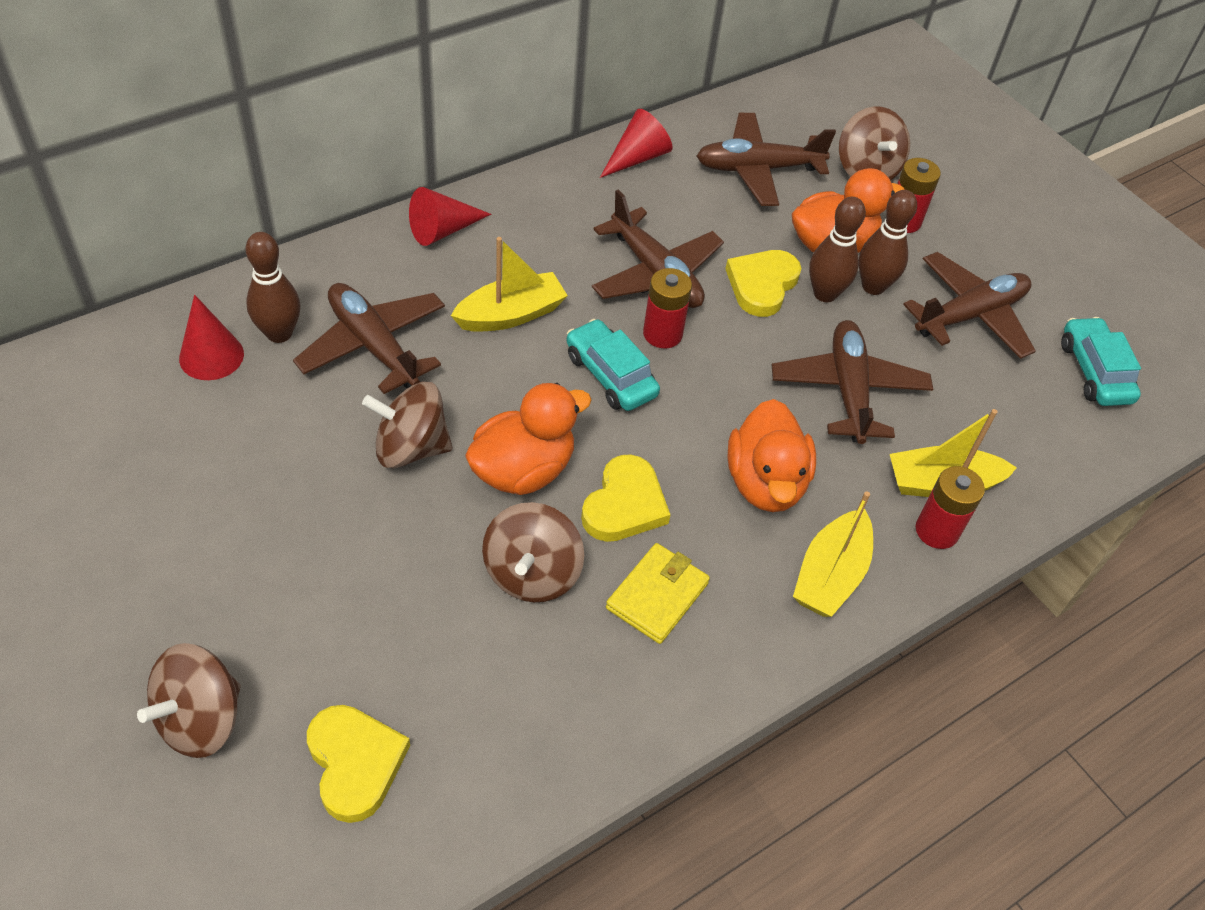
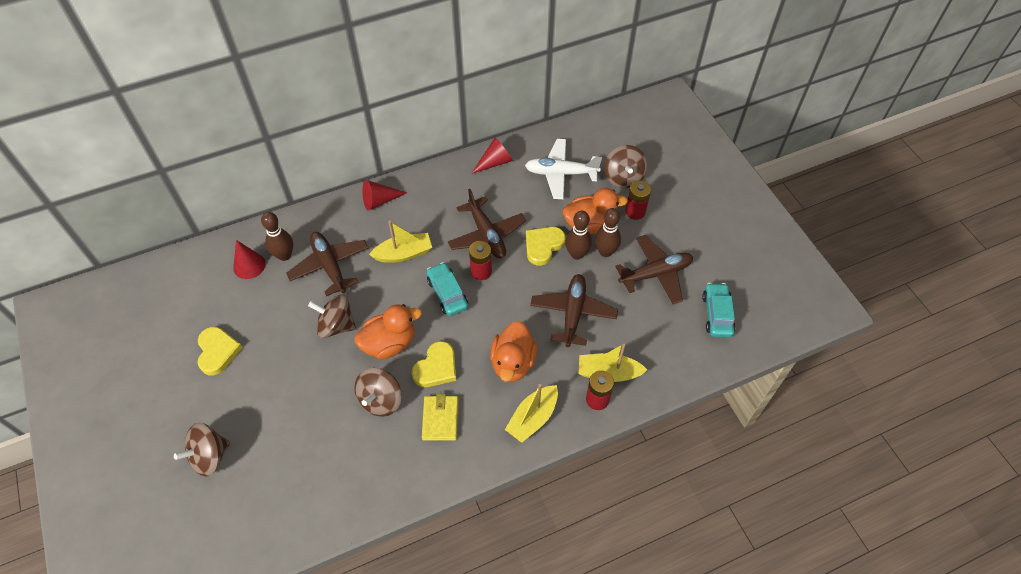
camera: 15 degrees right, 5 degrees up
(355, 763) = (275, 487): yellow heart -> yellow heart (217, 352)
(657, 595) = (440, 419): yellow wallet -> yellow wallet turned 45 degrees counterclockwise
(758, 169) = (561, 173): brown plane -> white plane

